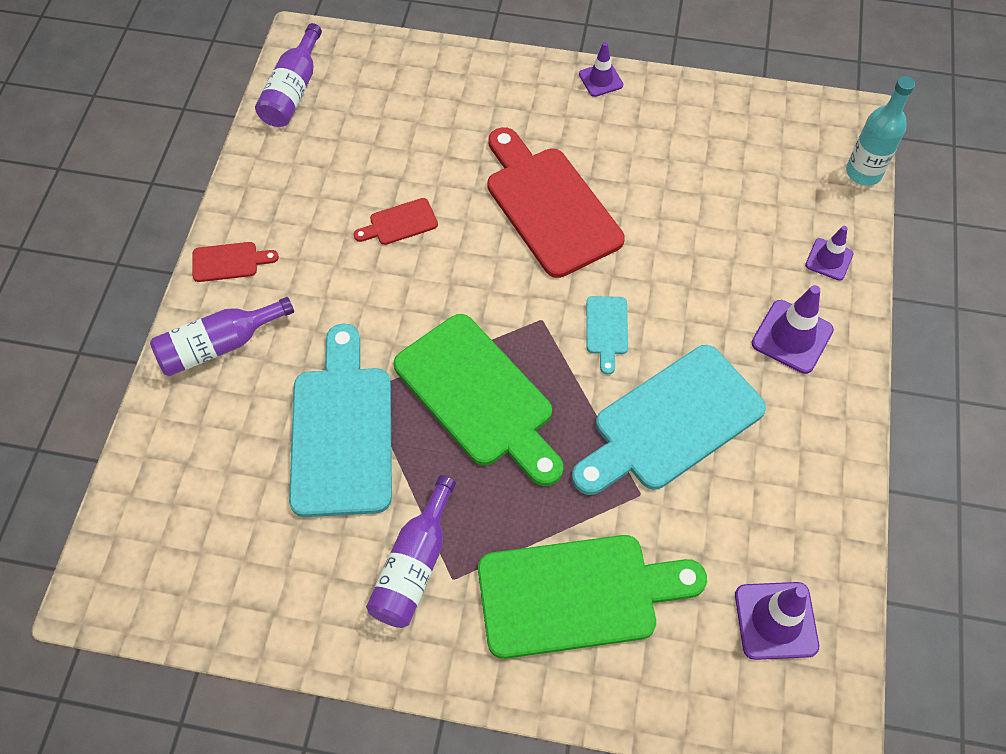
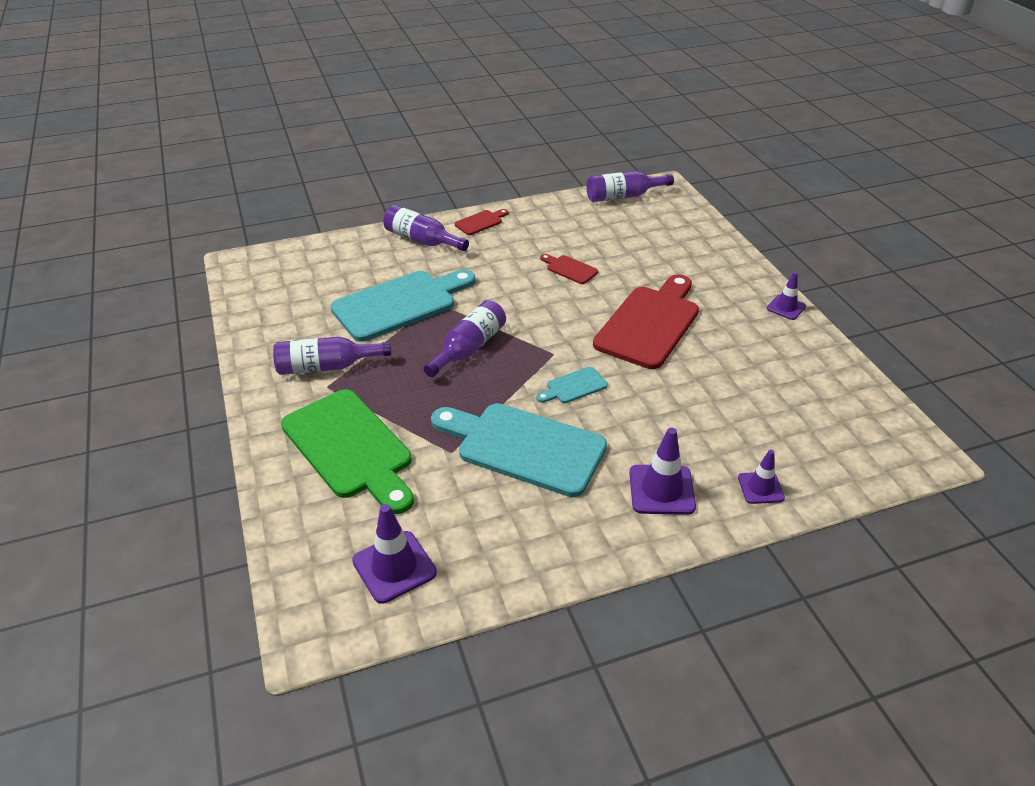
camera: 60 degrees right, 20 degrees down
(229, 262) = (480, 222): red cutting board -> red cutting board turned 90 degrees counterclockwise
(478, 396) = (469, 348): green cutting board -> purple bottle
(863, 172) = (876, 481): turquoise bottle -> none

